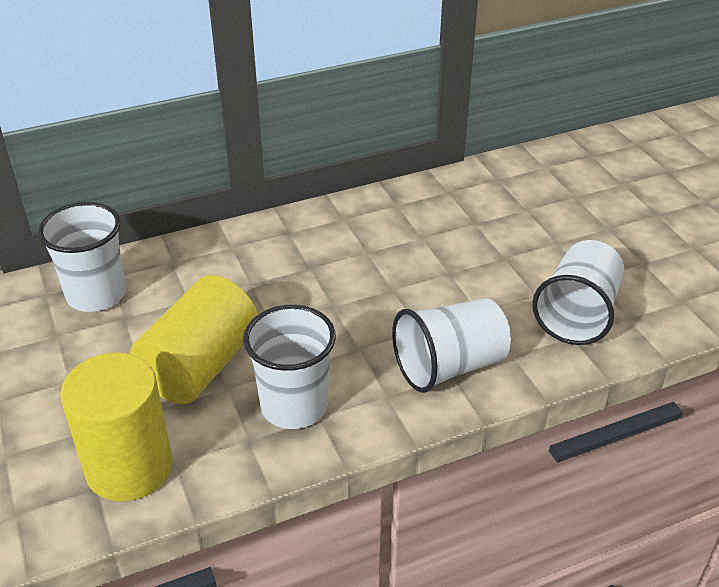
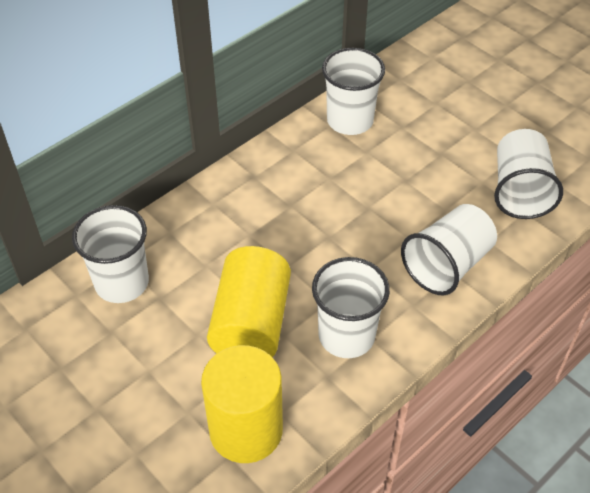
camera: 20 degrees left, 10 degrees up
(420, 205) = (350, 120): none -> white cup

